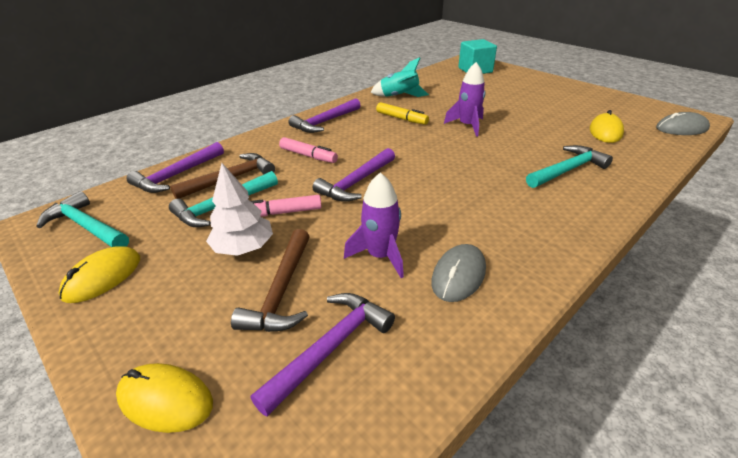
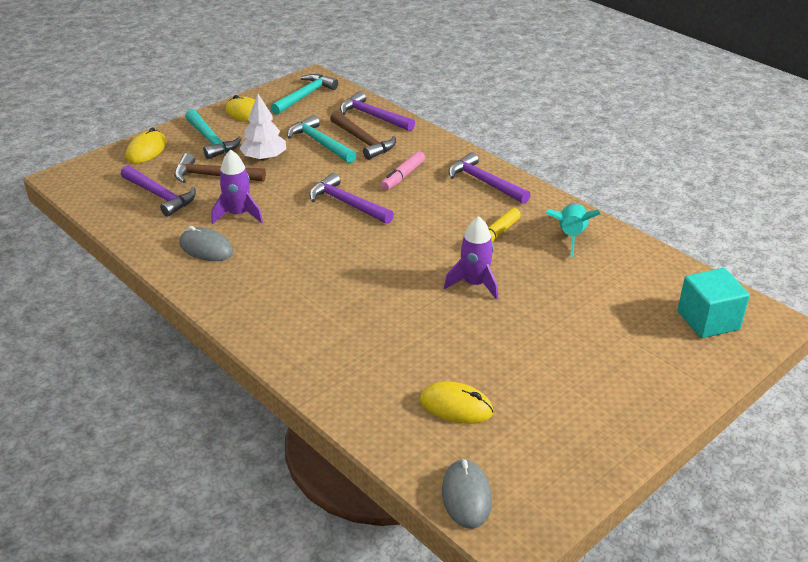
camera: 90 degrees right, 0 degrees up
(282, 212) = (305, 169): pink marker -> none
(567, 170) = (353, 342): turquoise hammer -> turquoise hammer (211, 140)

